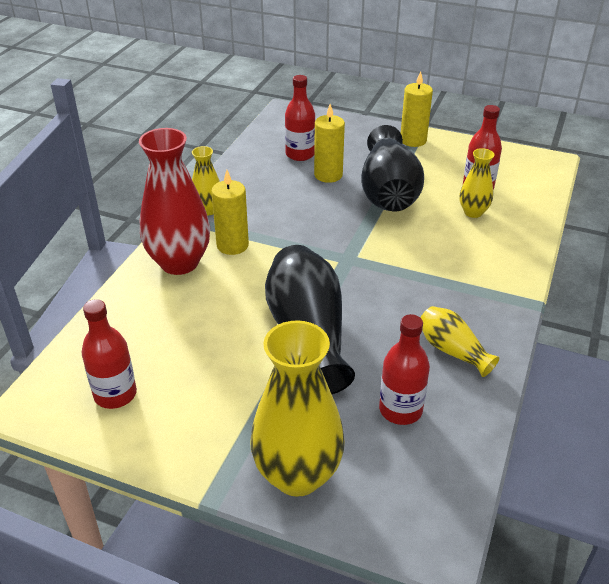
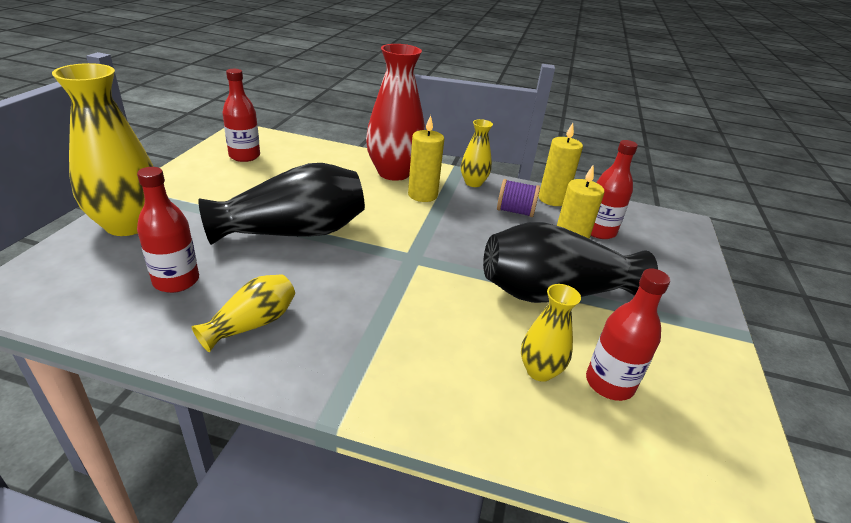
camera: 80 degrees right, 5 degrees down
(267, 192) = (515, 211): none -> purple spool
(413, 140) = (698, 323): yellow candle -> yellow candle (552, 199)

